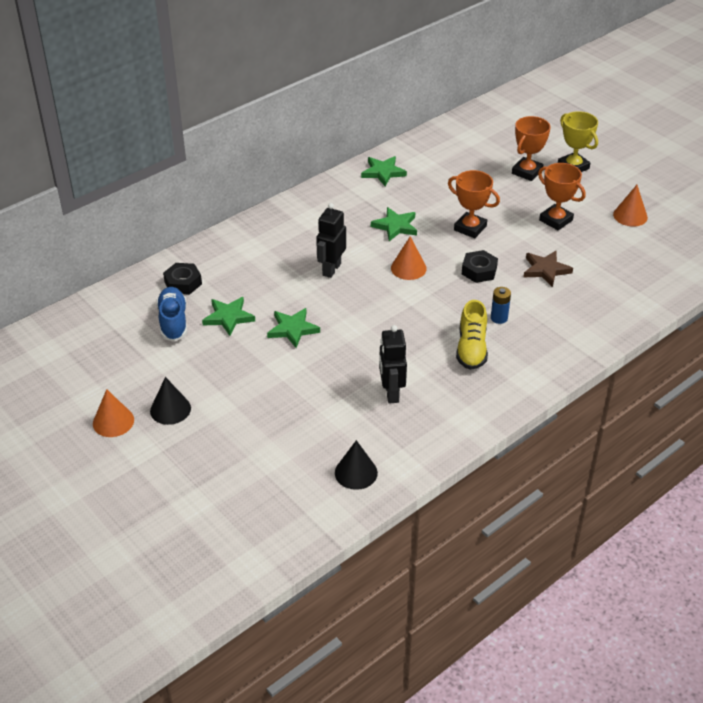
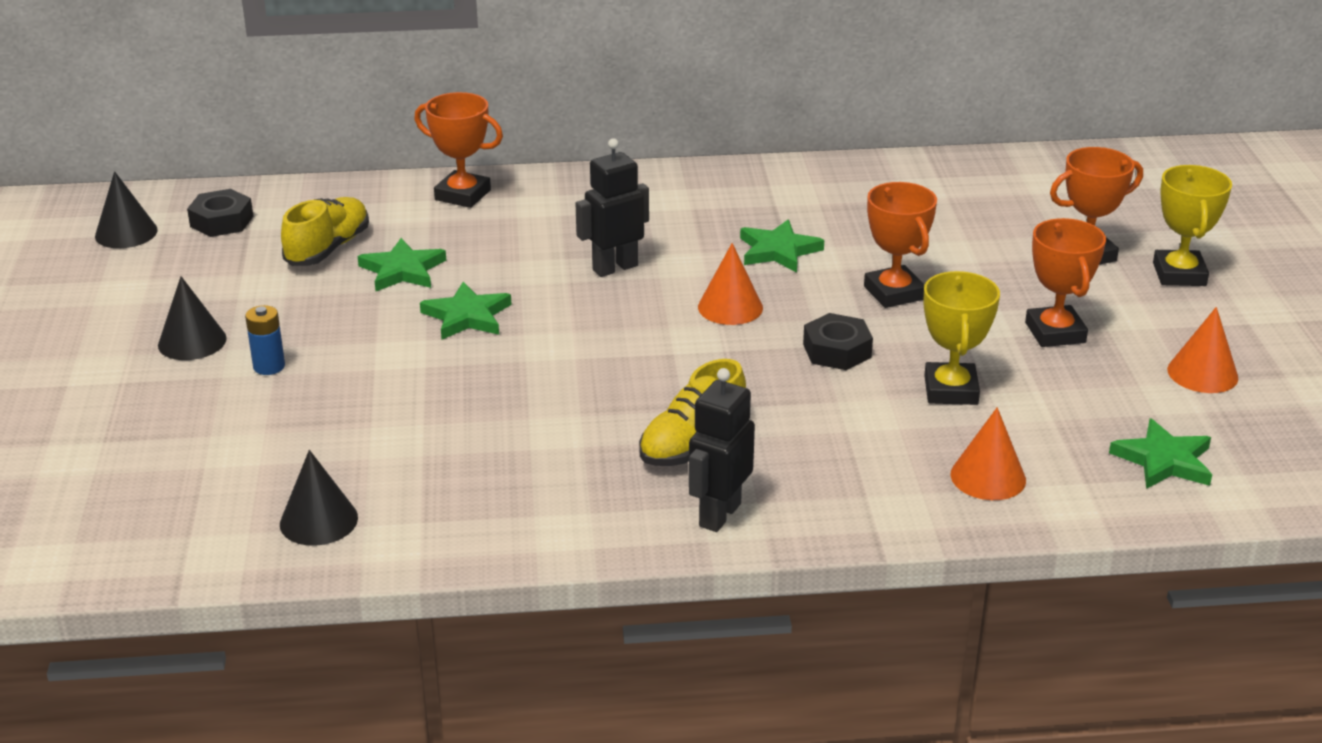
camera: 35 degrees right, 10 degrees down
(46, 362) = (126, 233): none -> black cone
(113, 421) = (110, 326): orange cone -> orange cone (988, 477)
(173, 322) = (328, 248): blue shoe -> yellow shoe
(183, 283) = (398, 211): black nut -> black nut (222, 221)
(205, 258) = (463, 195): none -> orange trophy
(383, 172) = (846, 181): green star -> green star (1164, 460)
(391, 393) = (498, 447): black robot -> black robot (719, 515)
(499, 318) = (789, 422): blue battery -> blue battery (269, 366)
(545, 270) = (951, 390): brown star -> yellow trophy

